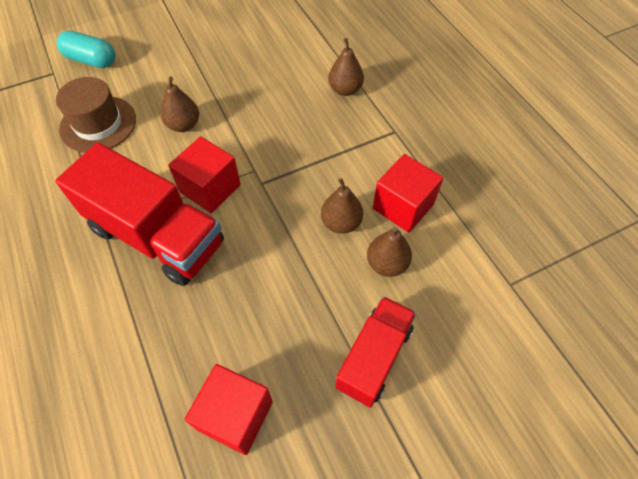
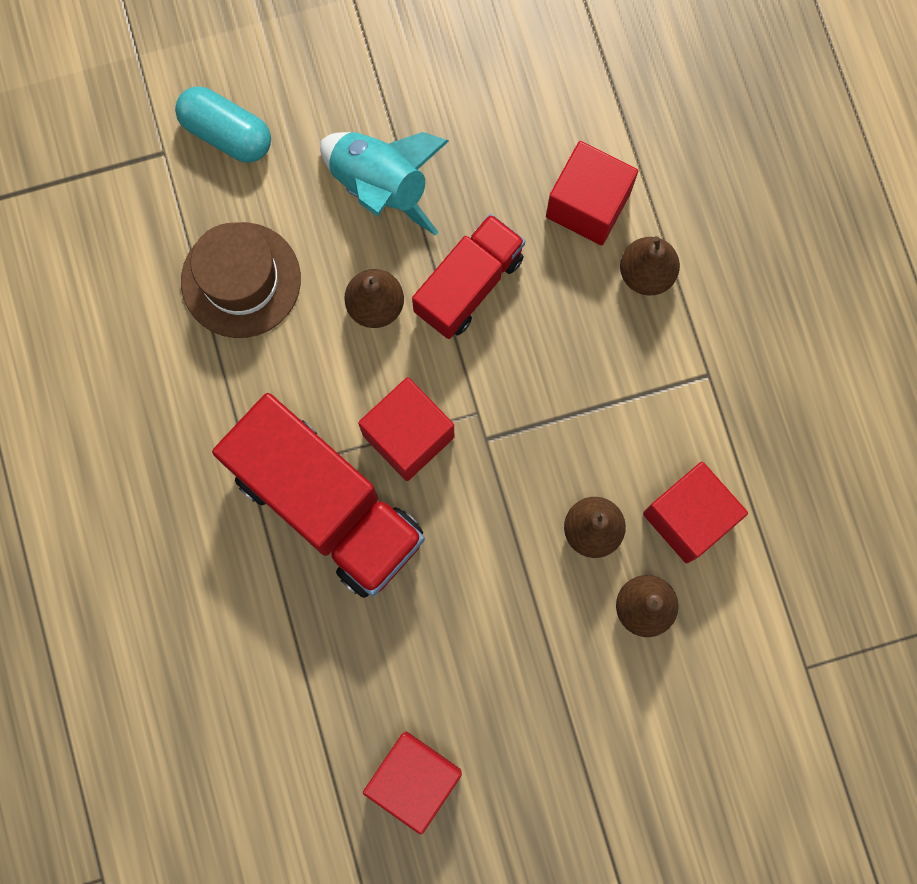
camera: 10 degrees right, 20 degrees up
(183, 71) = (381, 186): none -> turquoise rocket
(305, 65) = (588, 205): none -> red cube
(374, 357) = (597, 737): red truck -> red truck (469, 285)

